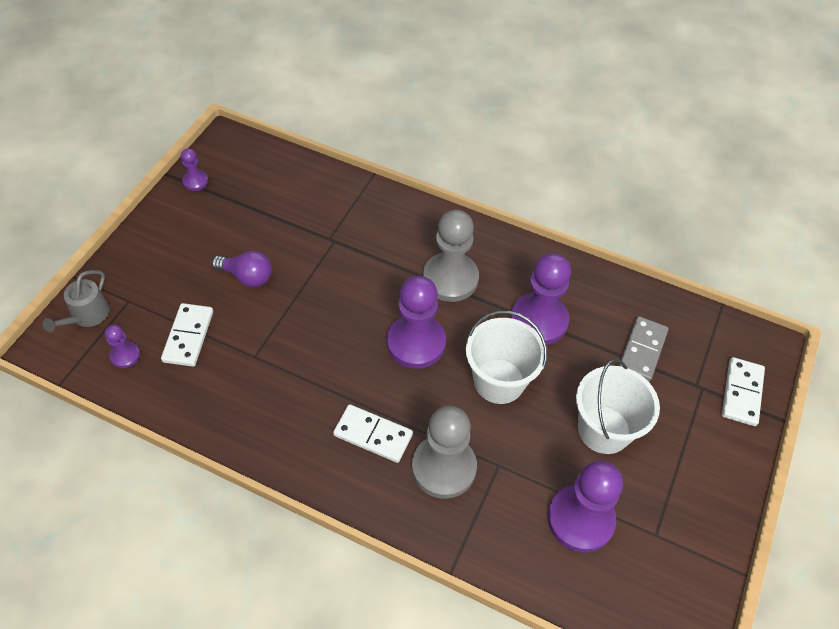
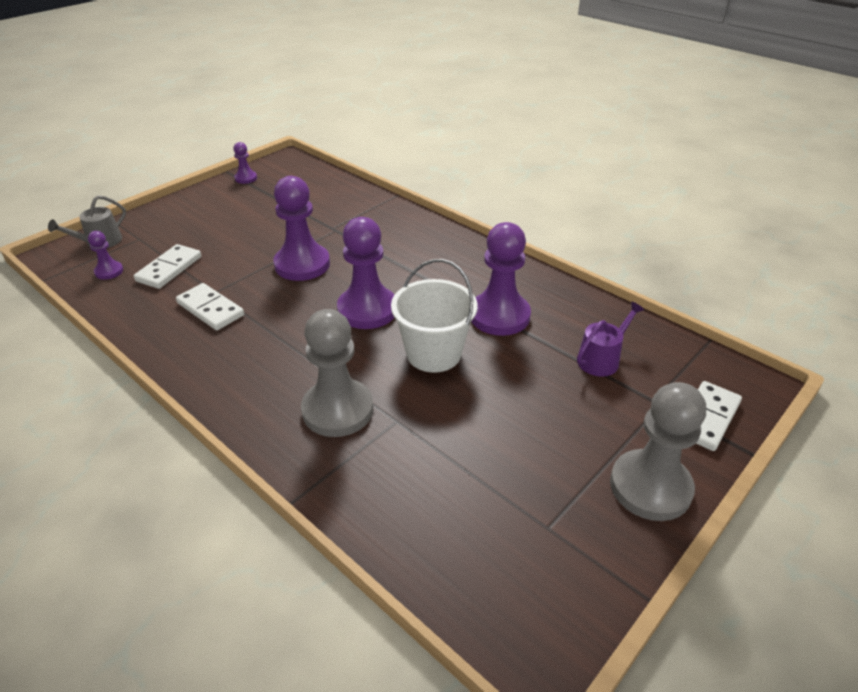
camera: 20 degrees right, 15 degrees down
(247, 277) = (246, 240): purple light bulb -> none
(373, 435) = (283, 369): white domino -> white domino (210, 309)
(450, 279) = (427, 271): grey pawn -> grey pawn (650, 487)
(580, 519) = (462, 490): purple pawn -> purple pawn (302, 264)
(604, 430) = (528, 416): white bucket -> none
(642, 350) = (601, 359): grey domino -> purple watering can

